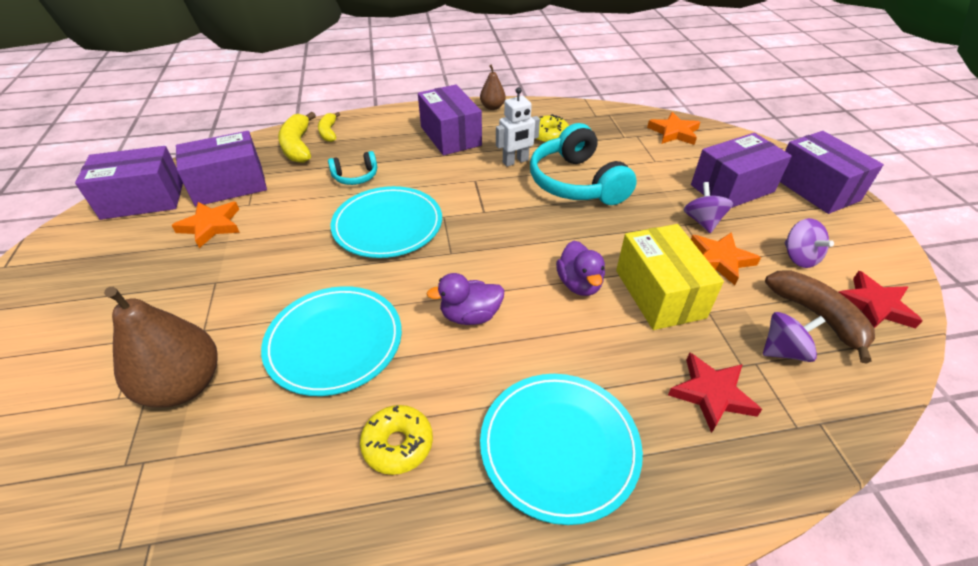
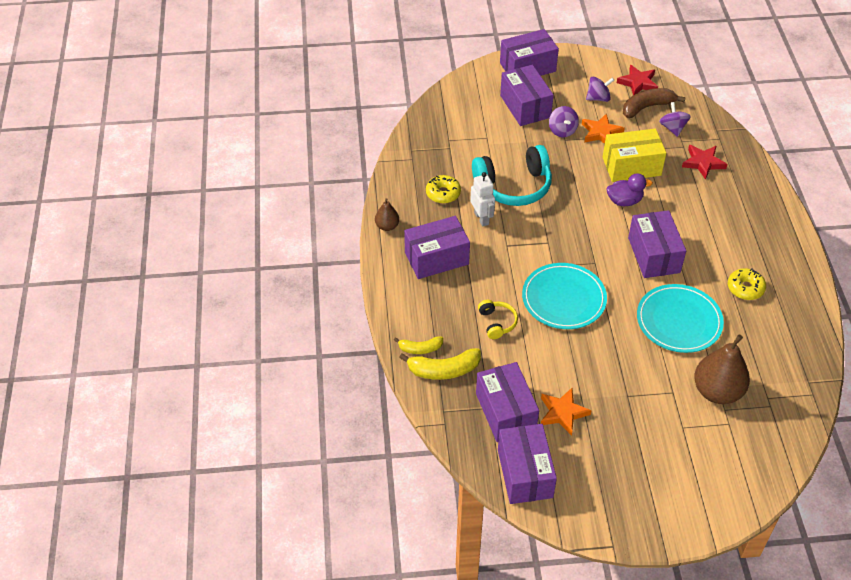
camera: 85 degrees left, 5 degrees up
(355, 176) = (497, 323): turquoise headphones -> yellow headphones
(470, 315) = (653, 255): purple duck -> purple box
(559, 446) = (739, 225): turquoise plate -> none
(674, 132) = (446, 118): orange star -> none
(702, 221) = (562, 130): purple spinning top -> purple spinning top turned 105 degrees counterclockwise

